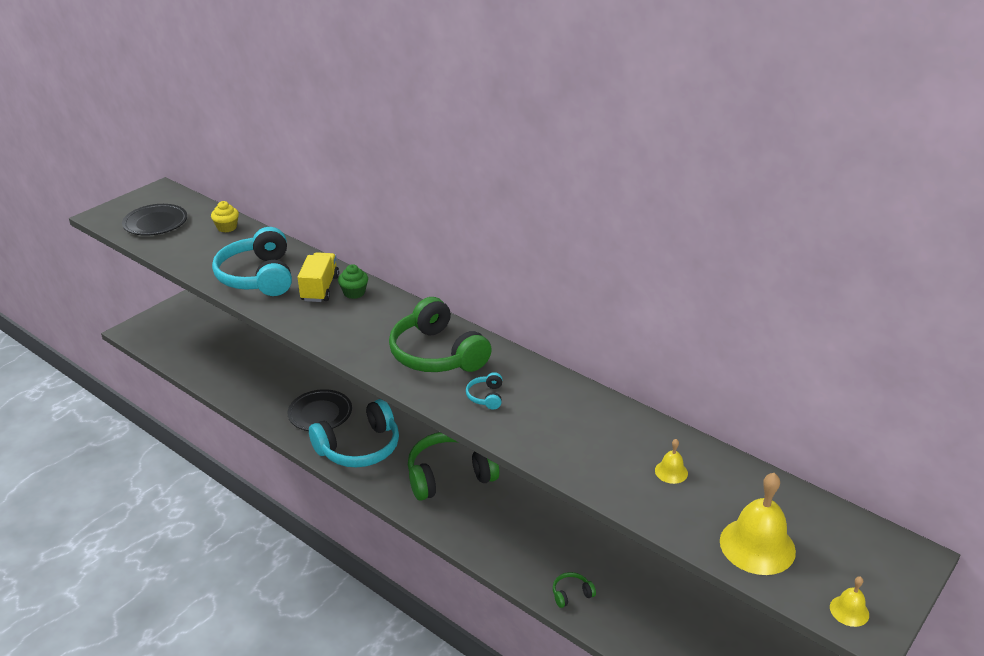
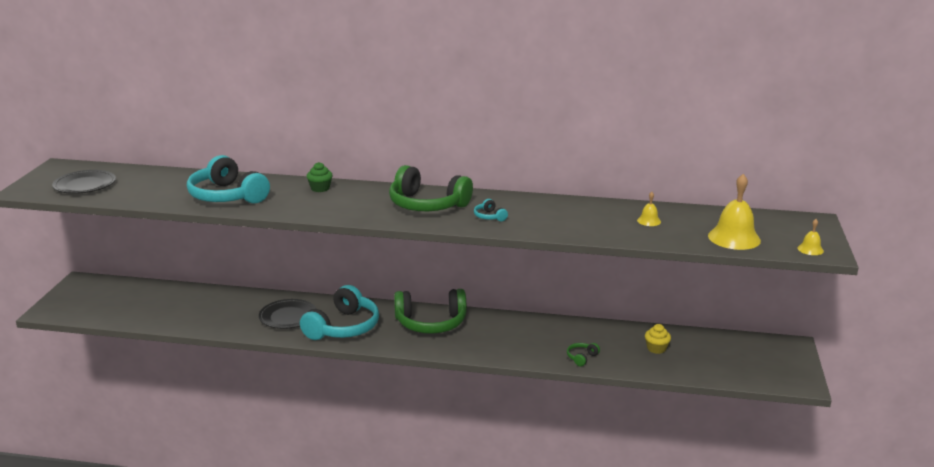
camera: 30 degrees left, 10 degrees down
(227, 227) = (157, 175): yellow cupcake -> yellow cupcake (656, 348)
(320, 288) = (289, 192): yellow truck -> none
(449, 475) = (431, 323): green headphones -> green headphones turned 135 degrees counterclockwise

